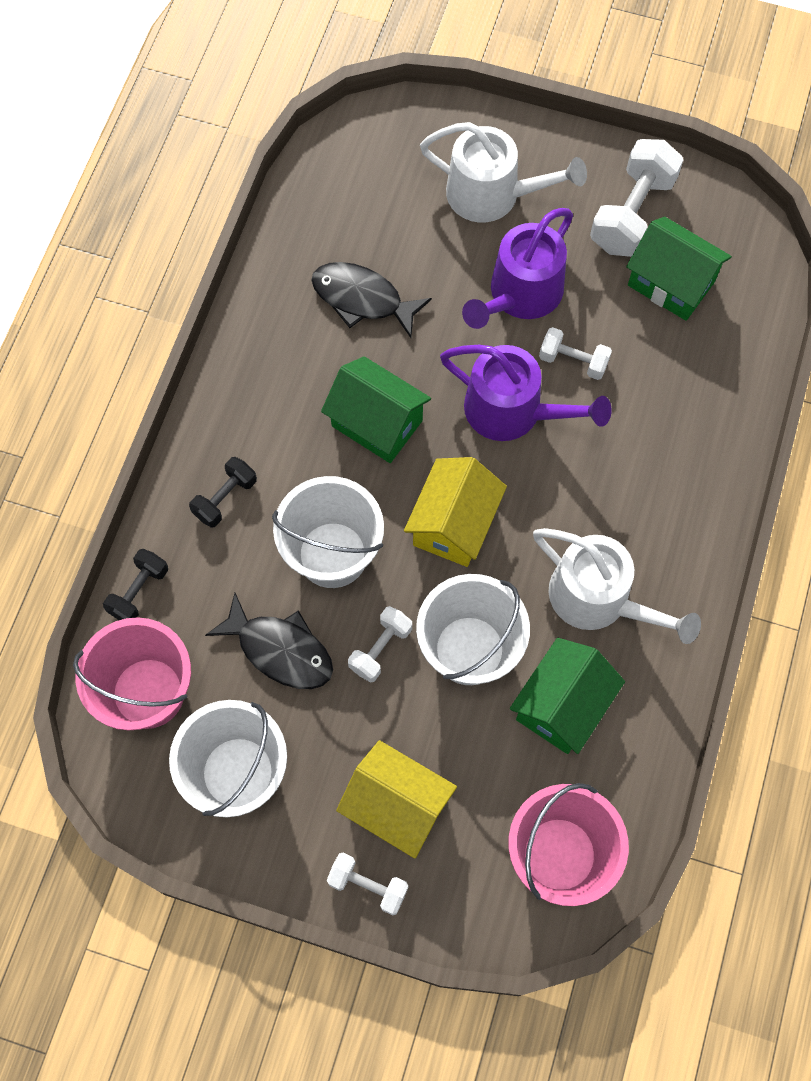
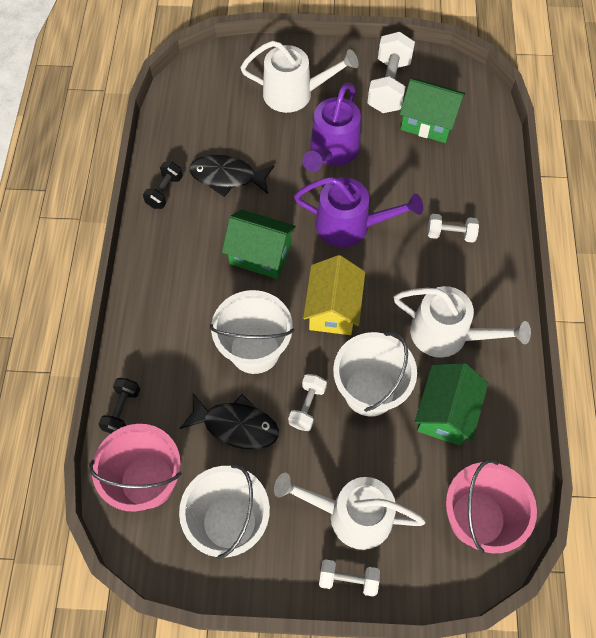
camera: 15 degrees left, 5 degrees down
(225, 498) = (168, 330): black dumbbell -> black dumbbell (164, 191)
(397, 806) = (352, 515): yellow house -> white watering can
(573, 361) = (380, 184): white dumbbell -> white dumbbell (450, 234)

